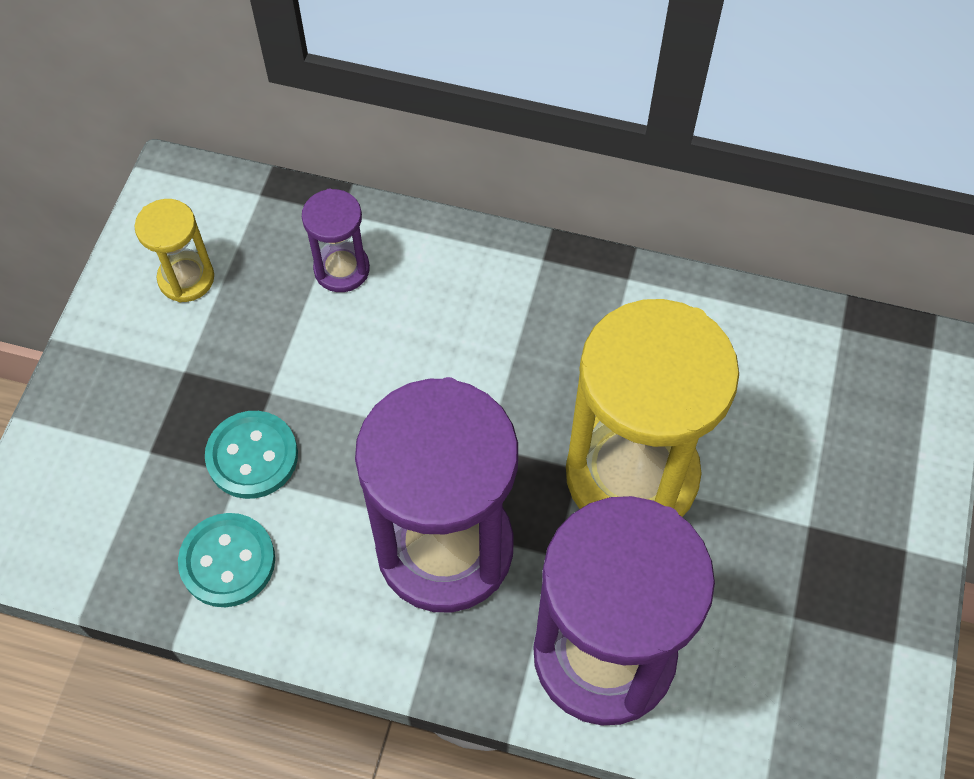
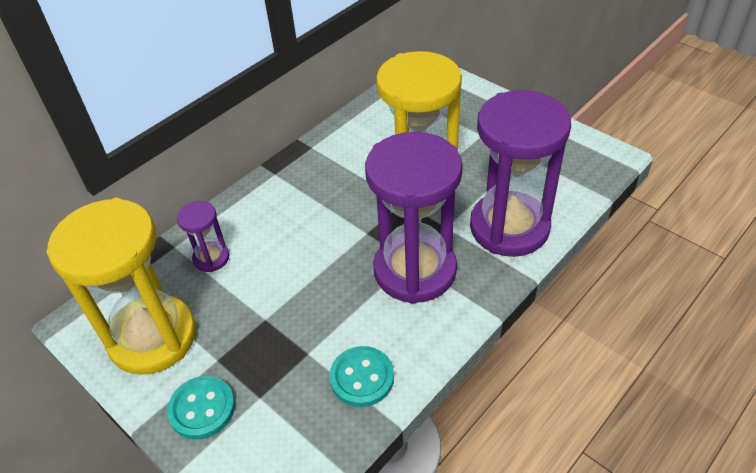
camera: 60 degrees left, 15 degrees down
(186, 278) = (153, 337): yellow hourglass -> yellow hourglass, size x2.19
(252, 456) = (301, 342): turquoise button -> turquoise button (202, 408)

